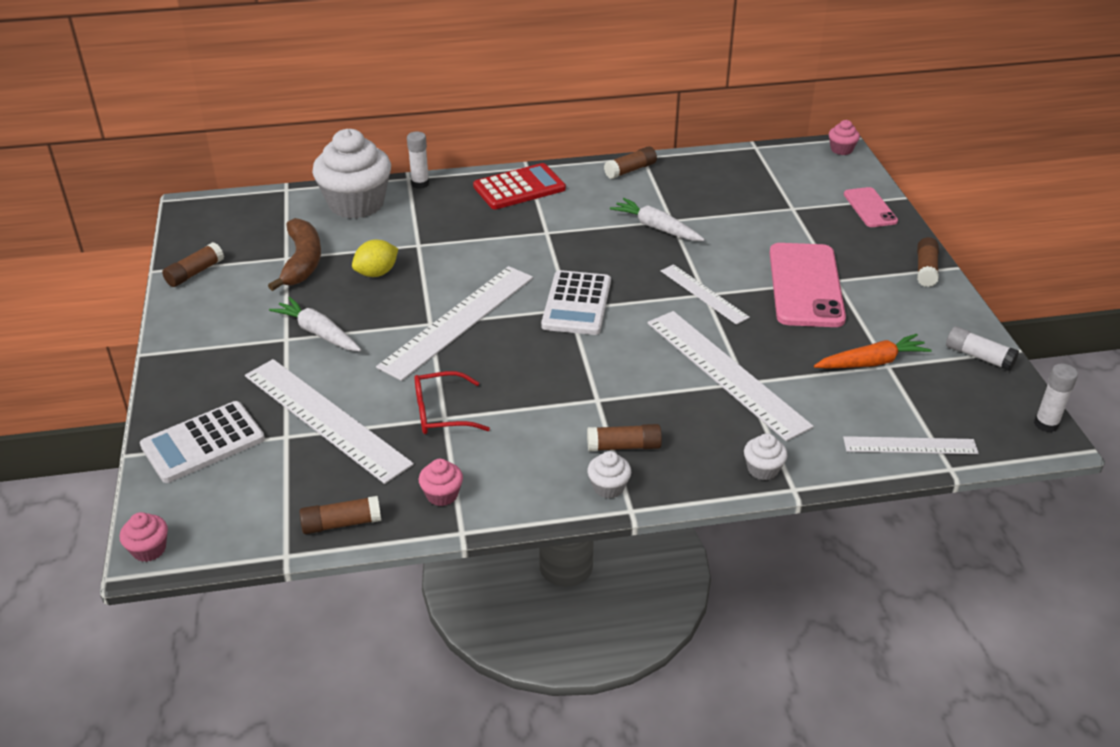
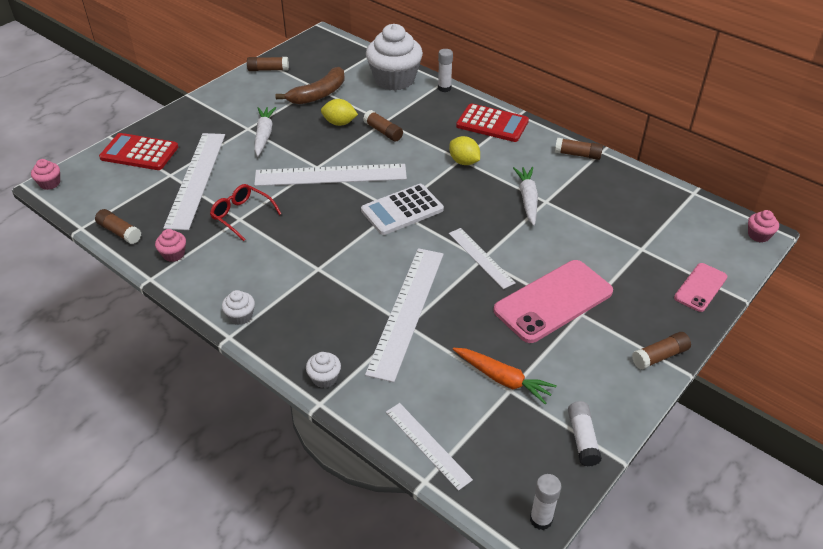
camera: 50 degrees right, 5 degrees up
(203, 443) = (139, 153): white calculator -> red calculator
(553, 232) = (464, 162): none -> yellow lemon
(624, 446) = (284, 303): brown glue stick -> brown glue stick (383, 132)
(703, 294) = (480, 257): white ruler -> white ruler turned 45 degrees counterclockwise

